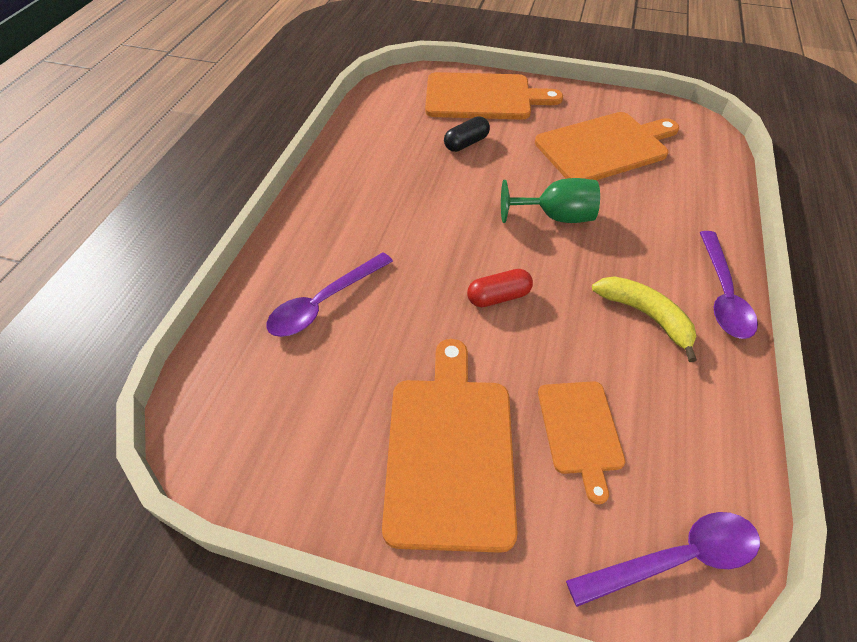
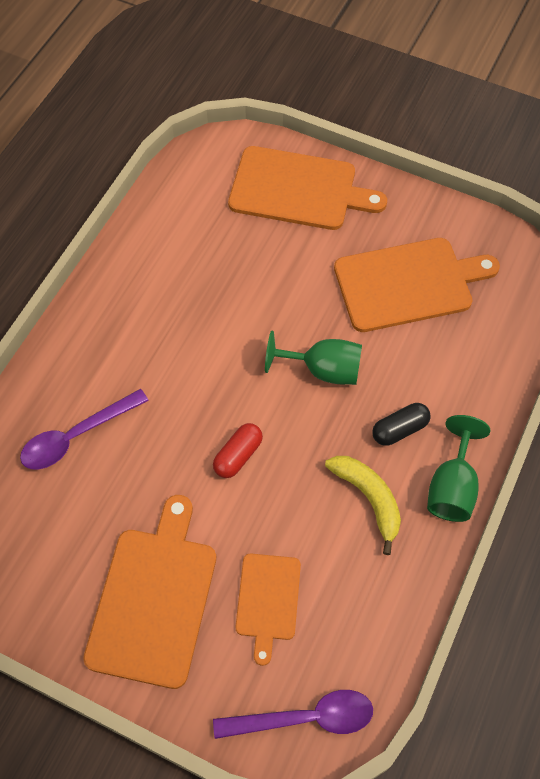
camera: 10 degrees right, 10 degrees up
(466, 143) = (260, 257): black capsule -> black capsule (399, 429)
(498, 297) = (238, 455): red capsule -> red capsule turned 45 degrees counterclockwise
(722, 294) = (452, 487): purple spoon -> green goblet

